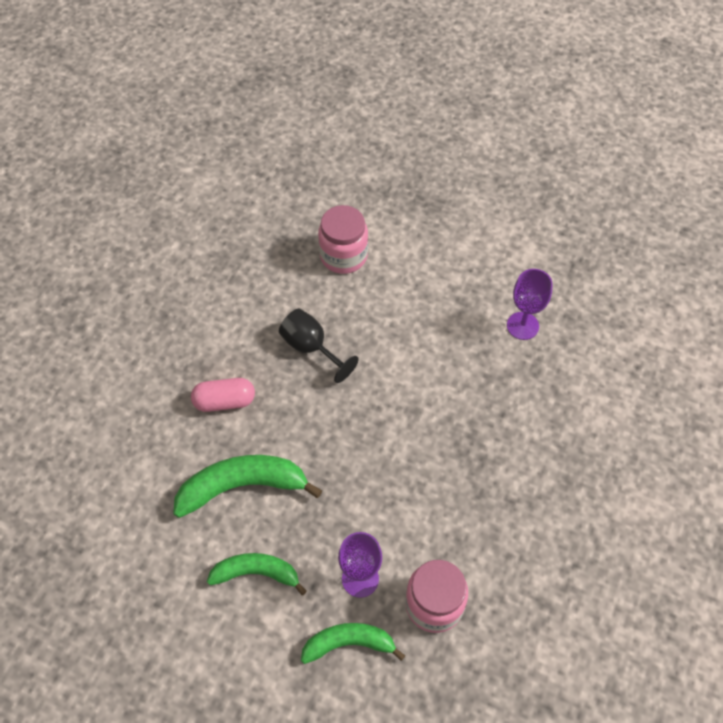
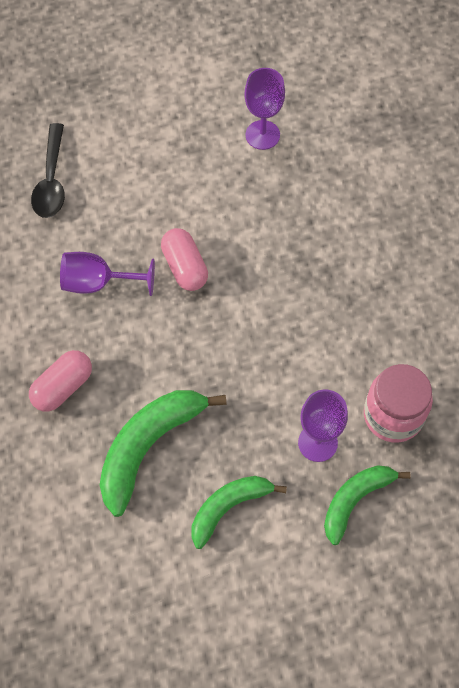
camera: 40 degrees left, 5 degrees up
(311, 348) = (98, 283): black goblet -> purple goblet
(343, 256) = (51, 180): pink jar -> black spoon
(380, 380) = (185, 267): none -> pink capsule

